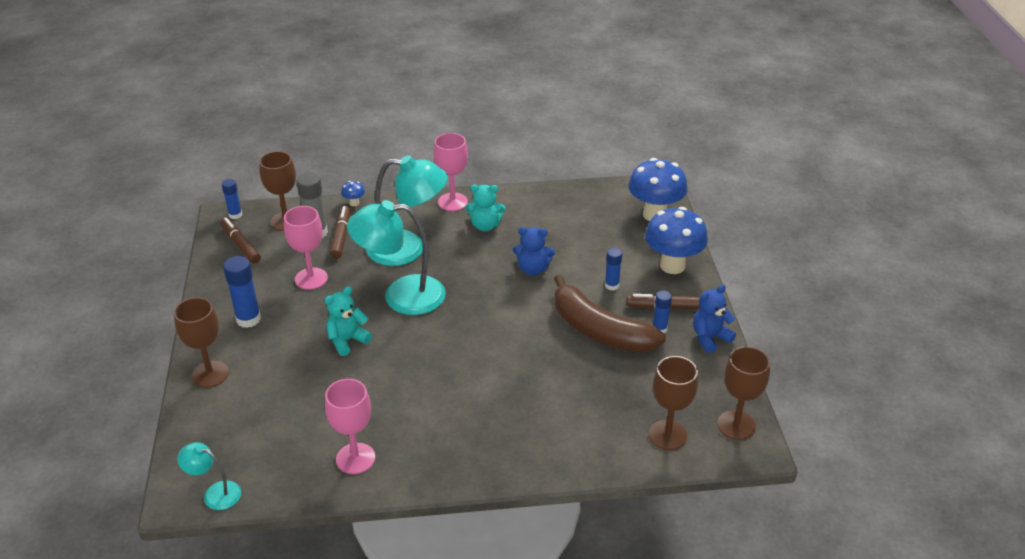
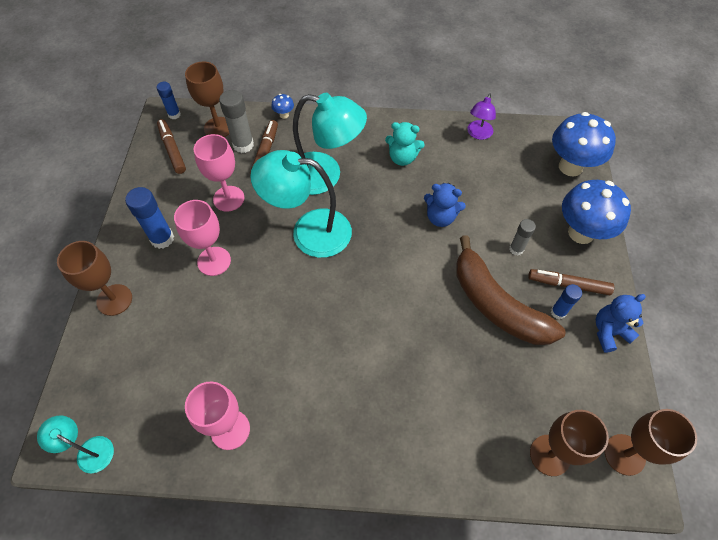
camera: 10 degrees right, 20 degrees up
(347, 340) = (249, 278): turquoise teddy bear -> none
(453, 202) = (376, 125): pink goblet -> pink goblet (214, 261)
(559, 198) = (478, 134): none -> purple lamp
(611, 285) = (516, 249): blue glue stick -> grey glue stick

